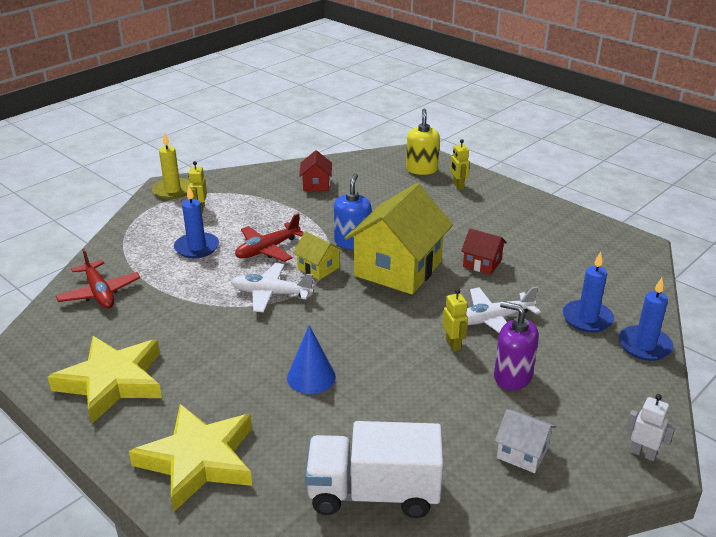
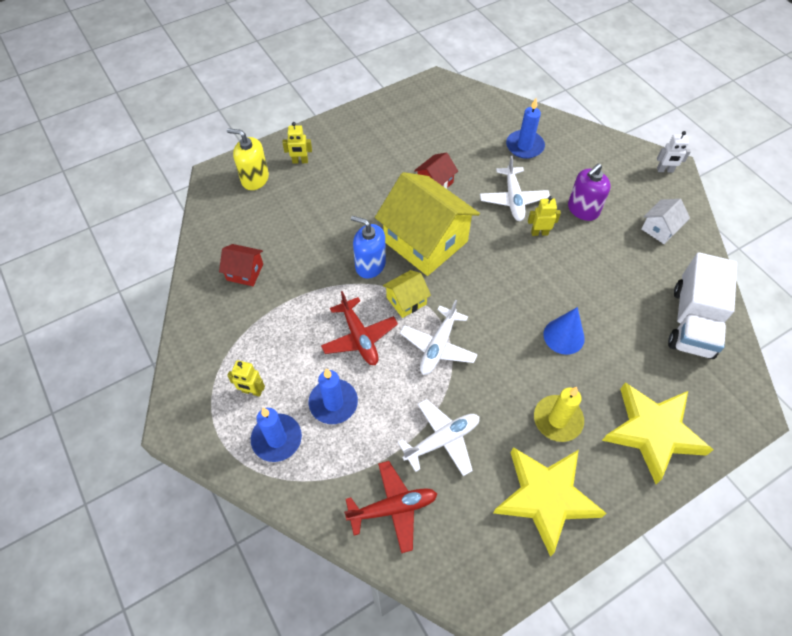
camera: 75 degrees left, 25 degrees up
(168, 310) = (442, 440): none -> white plane
(172, 190) = (193, 417): yellow candle -> yellow candle (557, 419)
(643, 453) = (665, 170): white robot -> white robot turned 135 degrees counterclockwise
(644, 346) = (561, 128): blue candle -> blue candle (277, 439)

